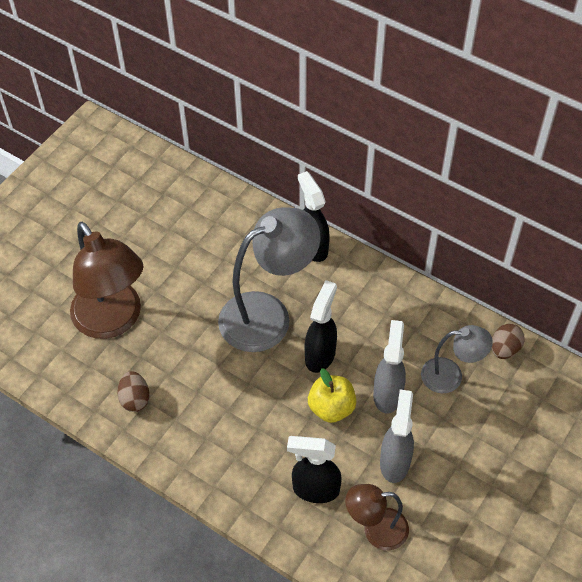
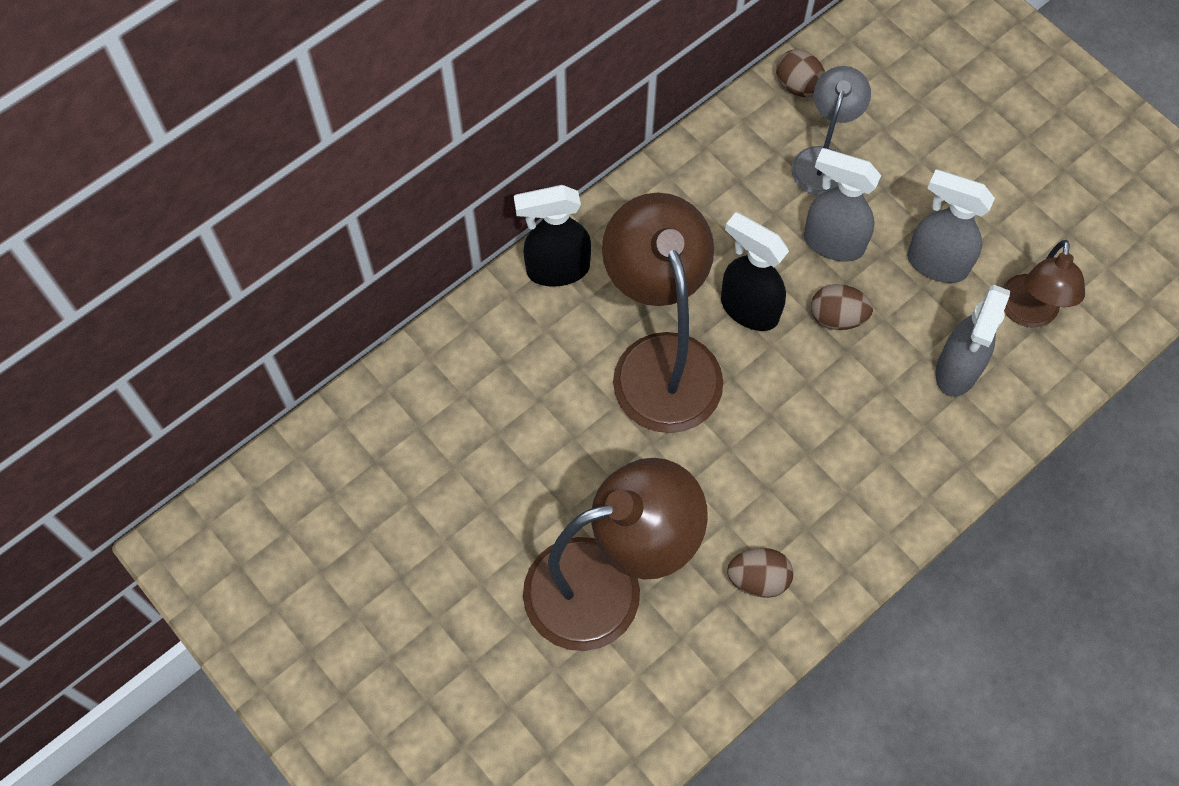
camera: 75 degrees left, 10 degrees up
(268, 315) = (660, 360): grey lamp -> brown lamp
(315, 489) = (956, 370): black spray bottle -> grey spray bottle
(331, 408) = (837, 317): yellow apple -> brown egg

